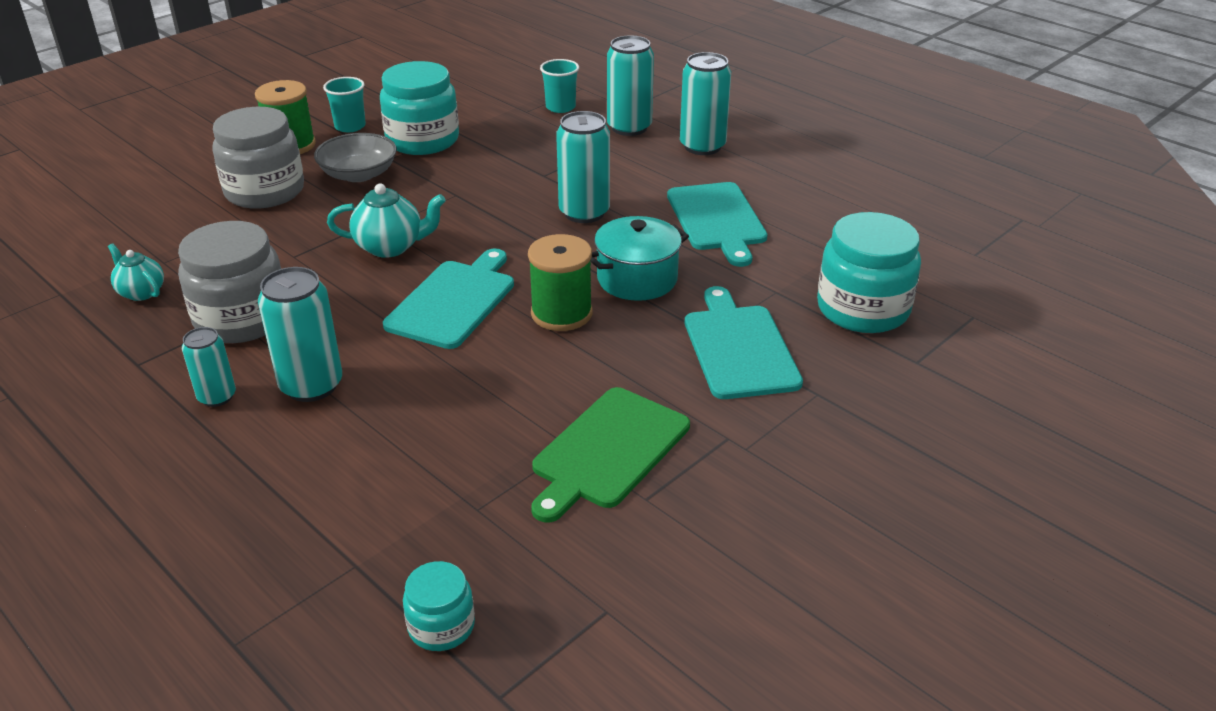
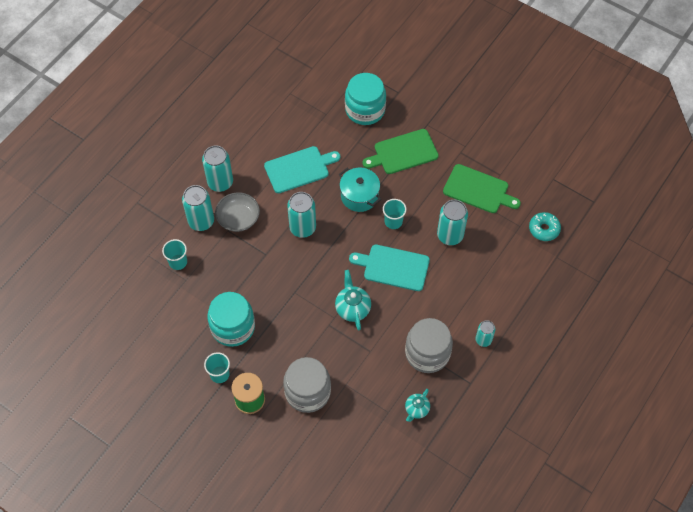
camera: 100 degrees left, 25 degrees up
(311, 385) = (467, 305): turquoise can -> turquoise can (450, 235)
(359, 174) = (280, 349): grey bowl -> grey bowl (238, 218)
(441, 626) = (573, 224): turquoise jar -> none
(449, 555) = (544, 229): none -> turquoise donut
(561, 313) = (393, 221): green spool -> turquoise cup
(739, 348) = (403, 152): turquoise cutting board -> green cutting board

